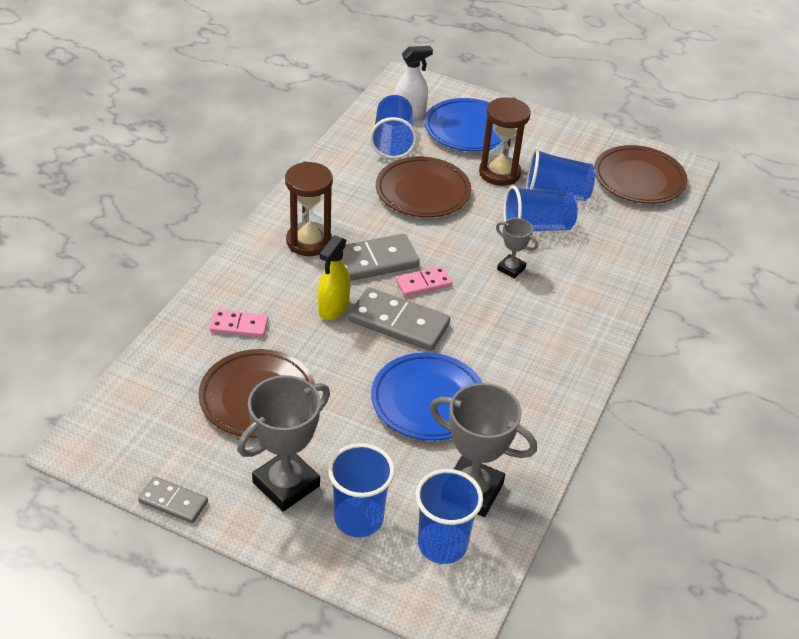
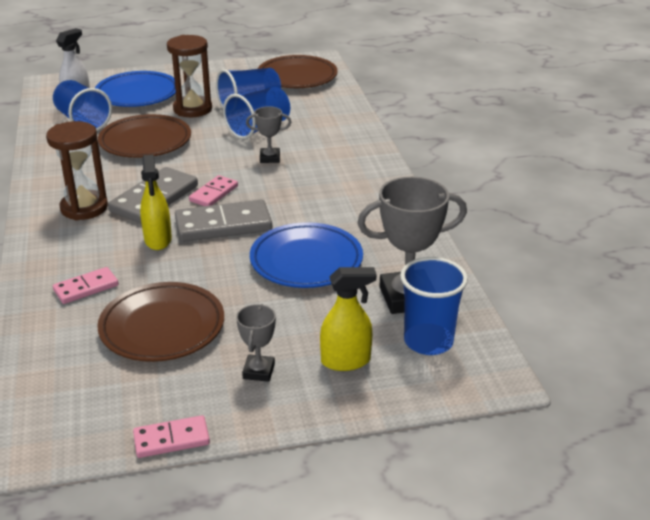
camera: 35 degrees left, 10 degrees down
(173, 502) = (171, 439): grey domino -> pink domino
(286, 484) = (258, 371): grey trophy -> grey trophy, size x0.53
(358, 519) = (346, 361): blue cup -> yellow spray bottle

